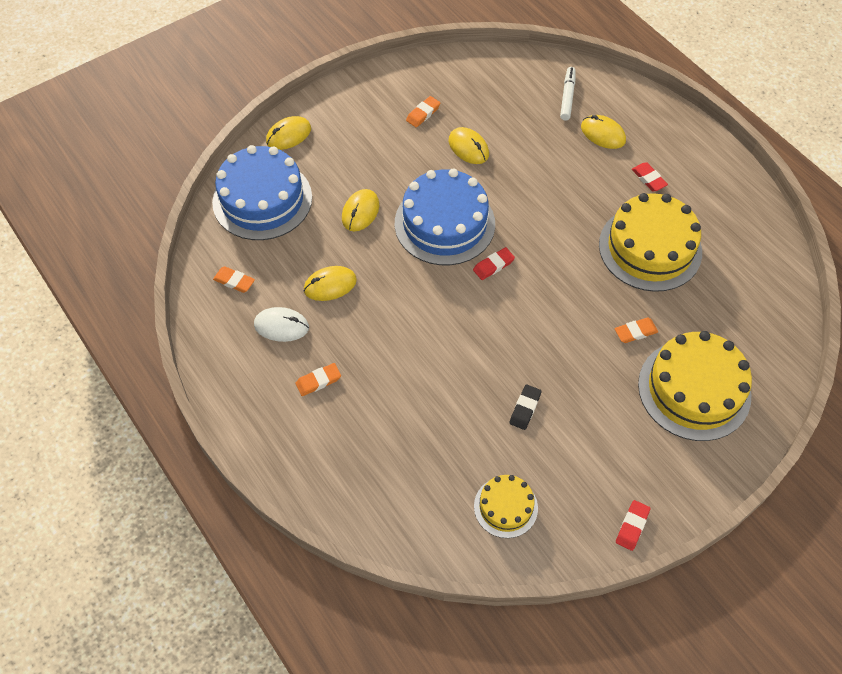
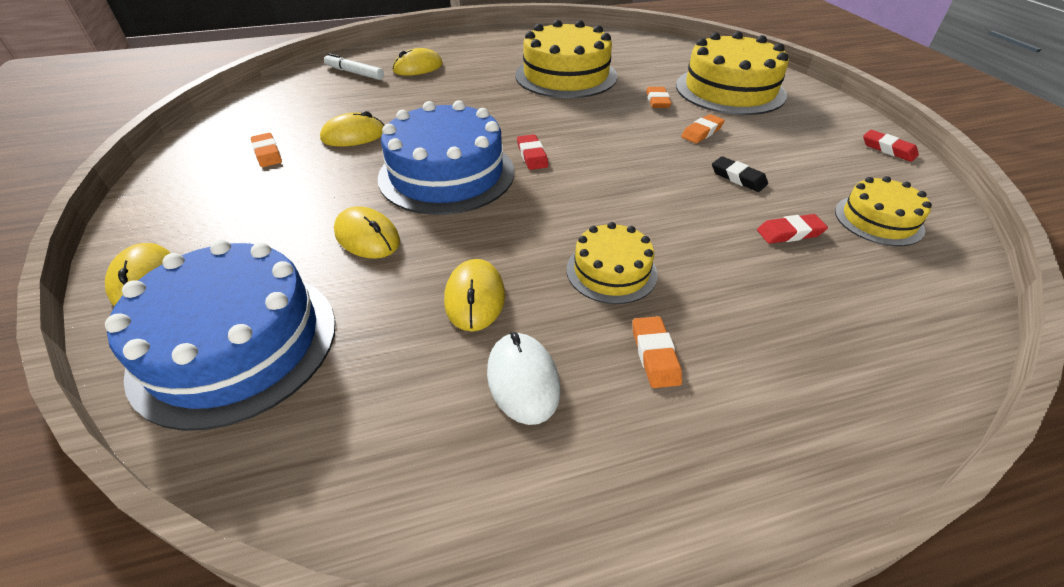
camera: 70 degrees left, 15 degrees down
(234, 281) = (381, 433): orange eraser -> orange eraser (702, 132)
(281, 326) = (523, 380): white mouse -> white mouse turned 45 degrees counterclockwise
(379, 346) = (611, 271): none -> yellow cake
(648, 179) = (489, 60): red eraser -> red eraser (790, 233)

